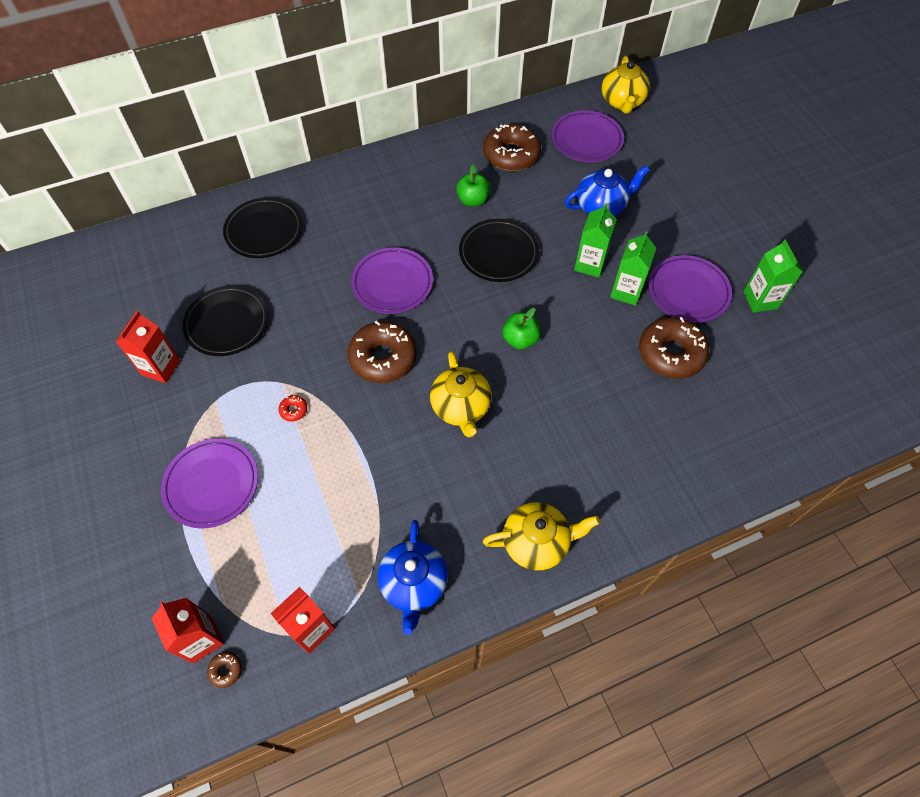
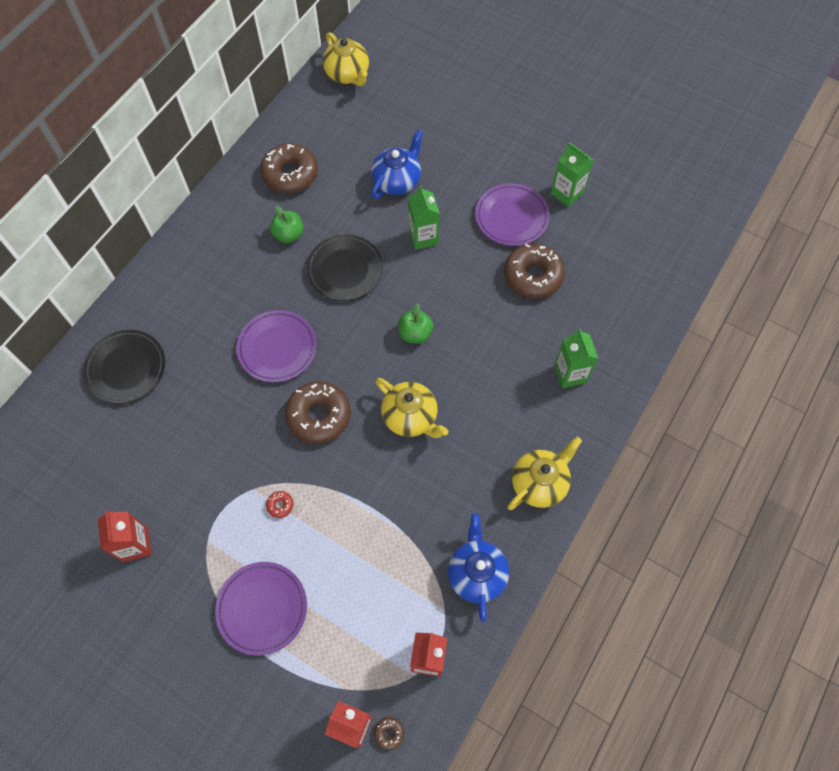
camera: 35 degrees left, 5 degrees up
(227, 323) = (162, 470): black plate -> none
(414, 584) = (476, 573): blue teapot -> blue teapot turned 150 degrees counterclockwise
(586, 140) = (343, 126): purple plate -> none
(626, 291) = (466, 244): green carton -> green carton (570, 374)

